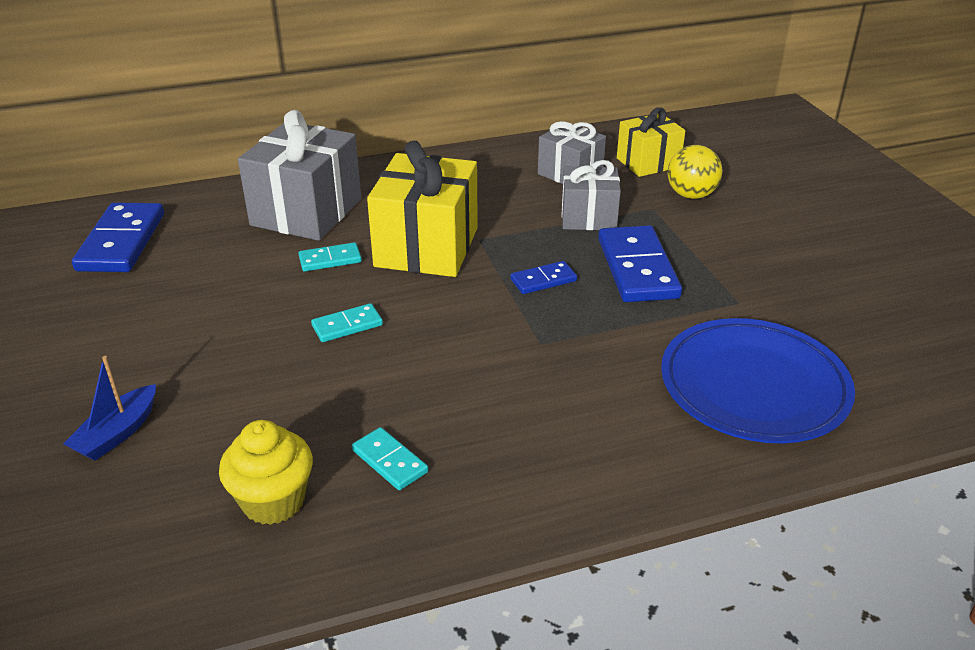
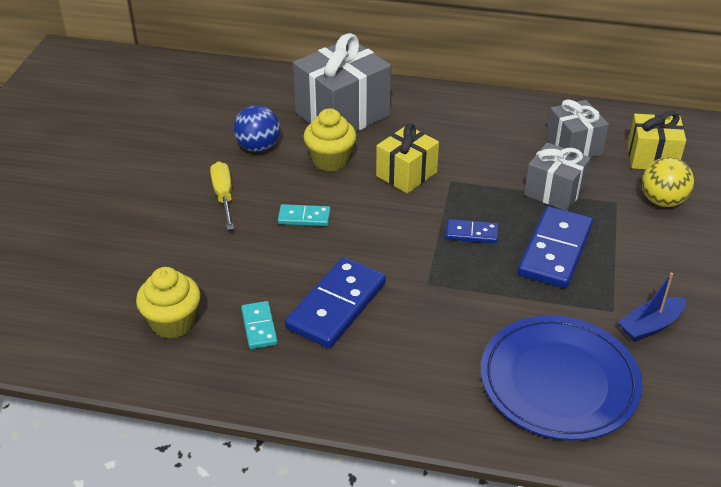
camera: 30 degrees right, 5 degrees up
(117, 433) = (116, 240): blue boat -> blue boat (650, 326)
(122, 242) = (205, 98): blue domino -> blue domino (337, 306)
(228, 336) = (223, 196): none -> yellow screwdriver
(232, 272) = (258, 147): none -> blue ball
(330, 259) = (330, 160): turquoise domino -> yellow cupcake
(426, 247) = (406, 174): yellow gift -> yellow gift, size x0.60

